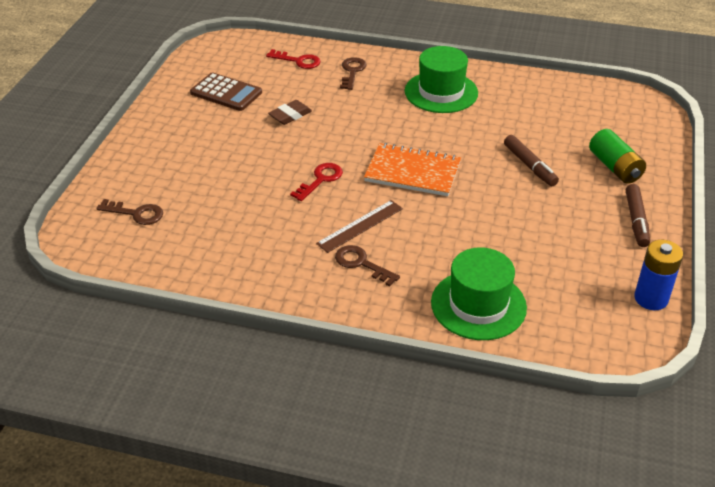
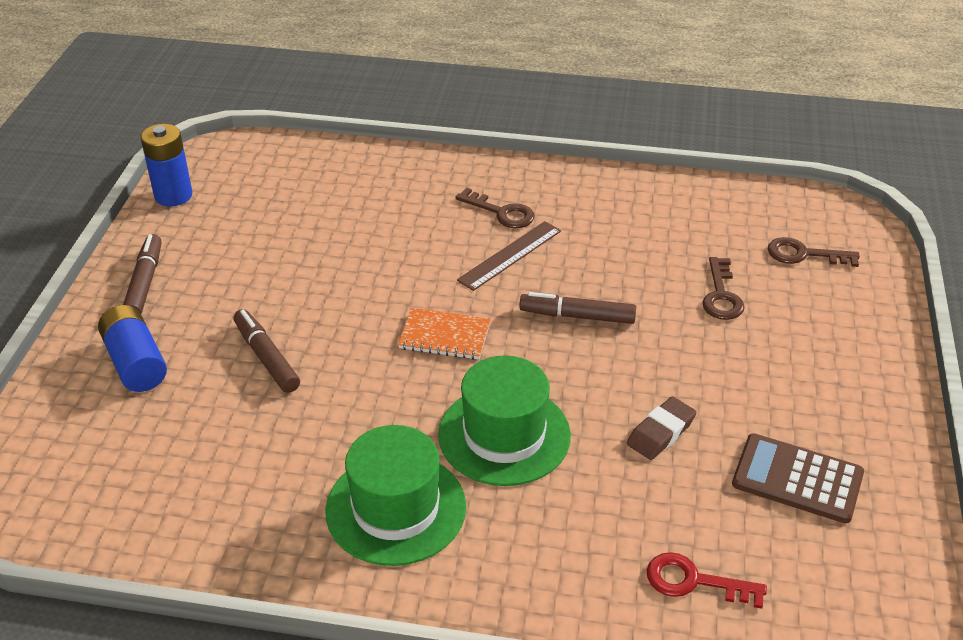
camera: 175 degrees right, 0 degrees up
(320, 180) = (577, 316): red key -> brown marker
(352, 71) = (575, 555): brown key -> brown key (721, 295)
(412, 172) = (445, 336): orange notebook -> orange notebook, size x0.65
(478, 305) = (368, 180): green hat -> green hat (504, 435)
(615, 167) = (136, 362): green battery -> blue battery

